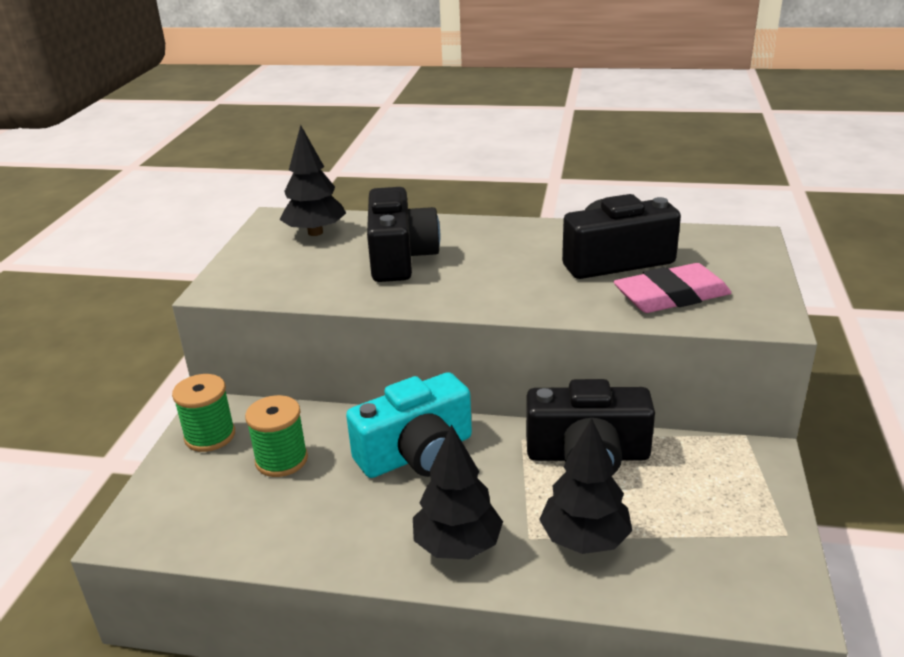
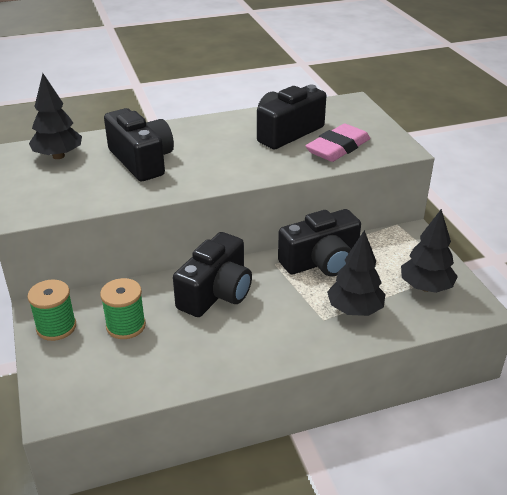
camera: 30 degrees left, 5 degrees up
(417, 454) = (216, 293): turquoise camera -> black camera
(457, 545) = (286, 338): black tree -> black tree (425, 287)

